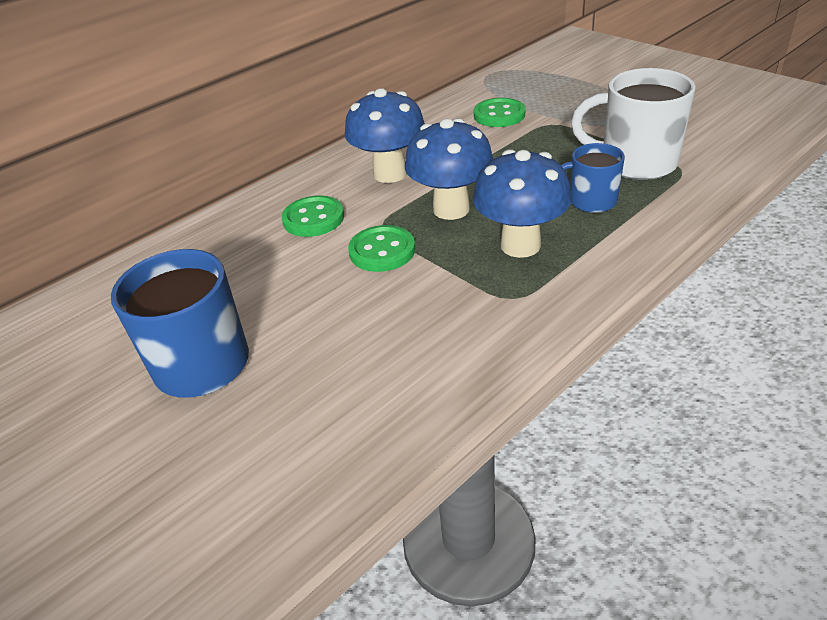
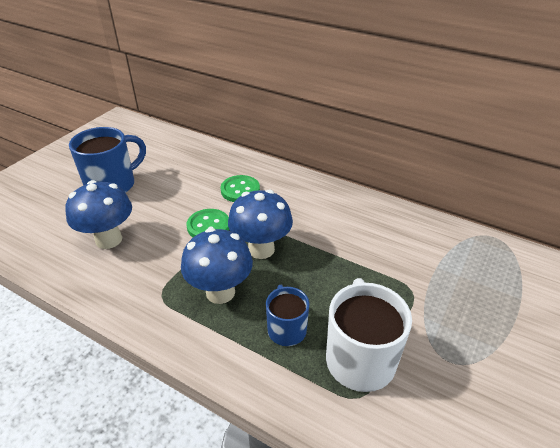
camera: 70 degrees right, 0 degrees up
(390, 174) = (301, 211): blue mushroom -> blue mushroom (109, 239)
(499, 115) = (414, 254): green button -> none

